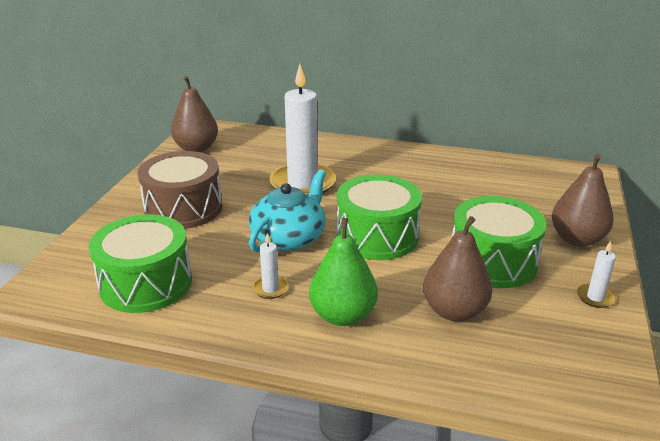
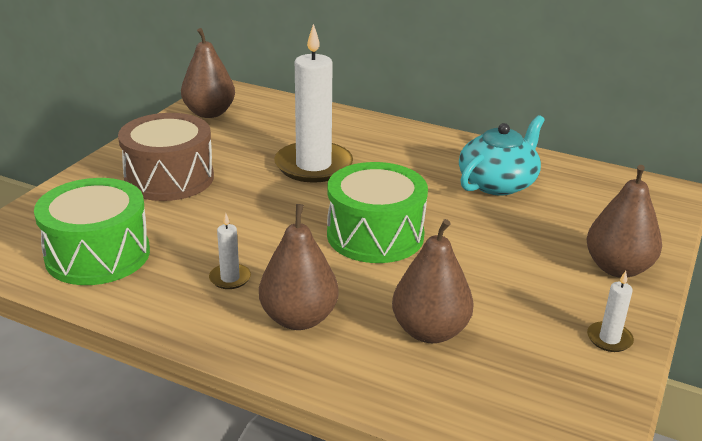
camera: 10 degrees right, 0 degrees up
(289, 238) = (273, 225): turquoise teapot -> turquoise teapot (498, 183)
(343, 316) = (299, 318): green pear -> brown pear
(493, 261) = (501, 281): green drum -> none

